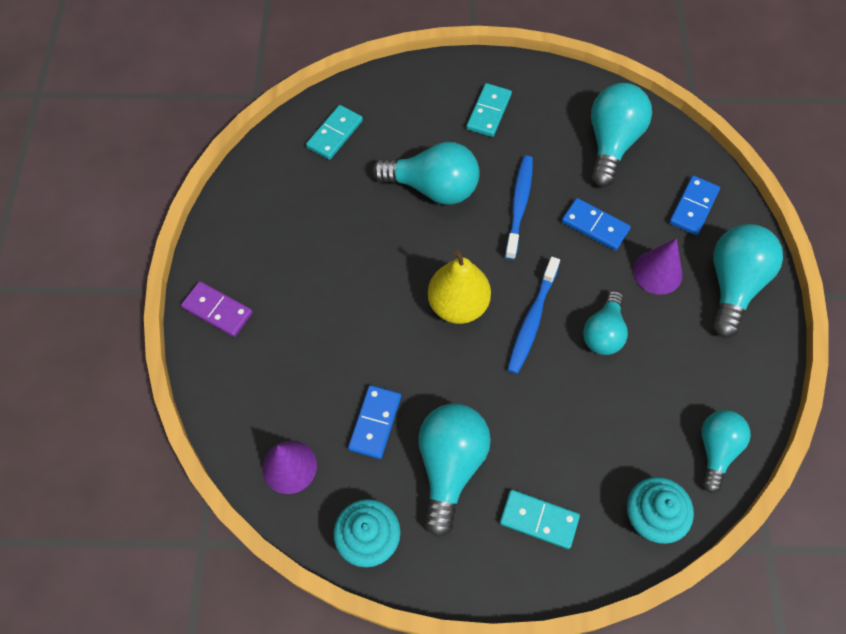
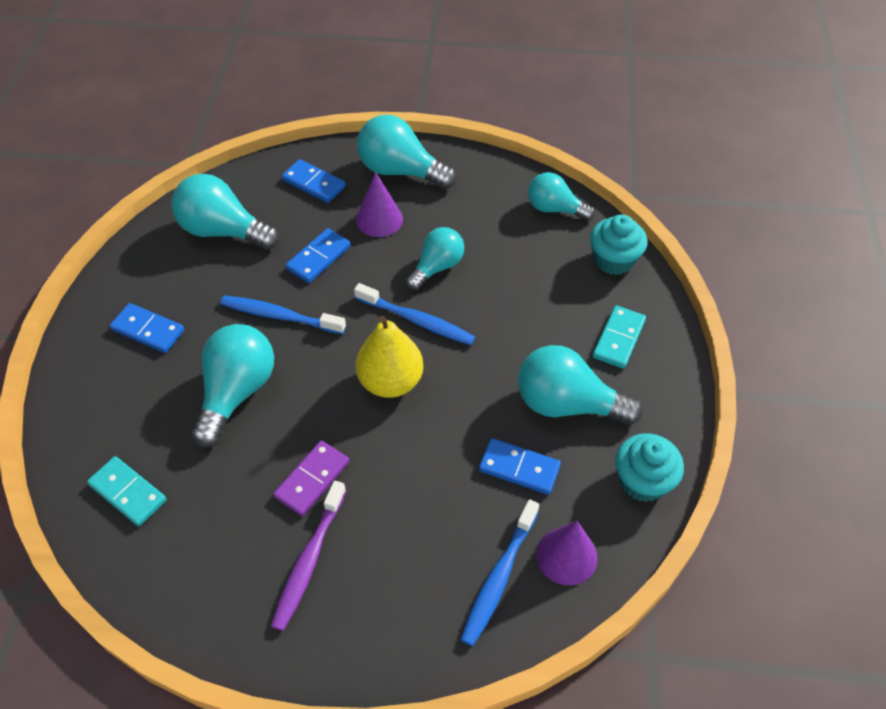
camera: 85 degrees left, 10 degrees down
(217, 310) = (361, 639): purple domino -> purple domino (312, 479)
(268, 410) = (499, 577): none -> blue toothbrush
(281, 265) = (309, 560): none -> purple toothbrush
(488, 112) = (148, 330): turquoise domino -> blue domino
(603, 332) = (437, 267): turquoise light bulb -> turquoise light bulb turned 75 degrees counterclockwise

